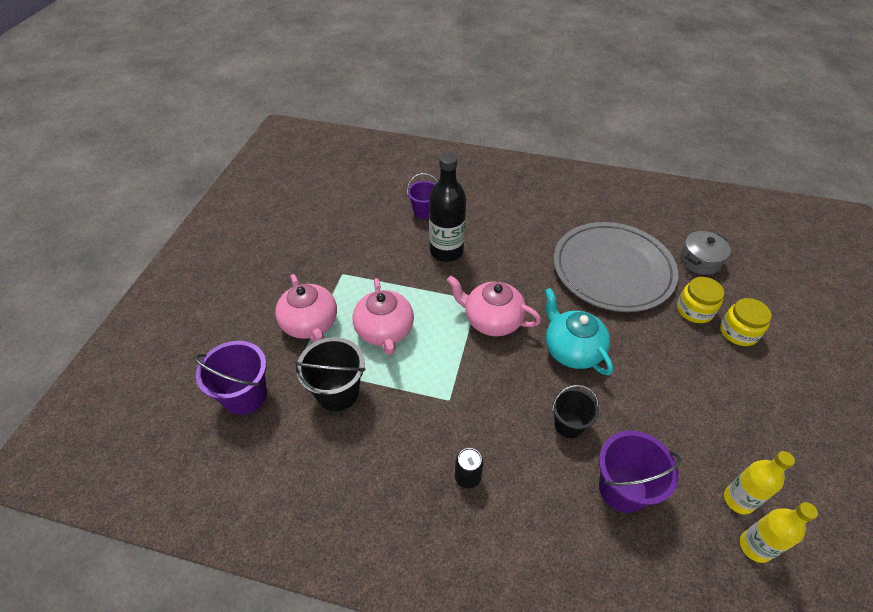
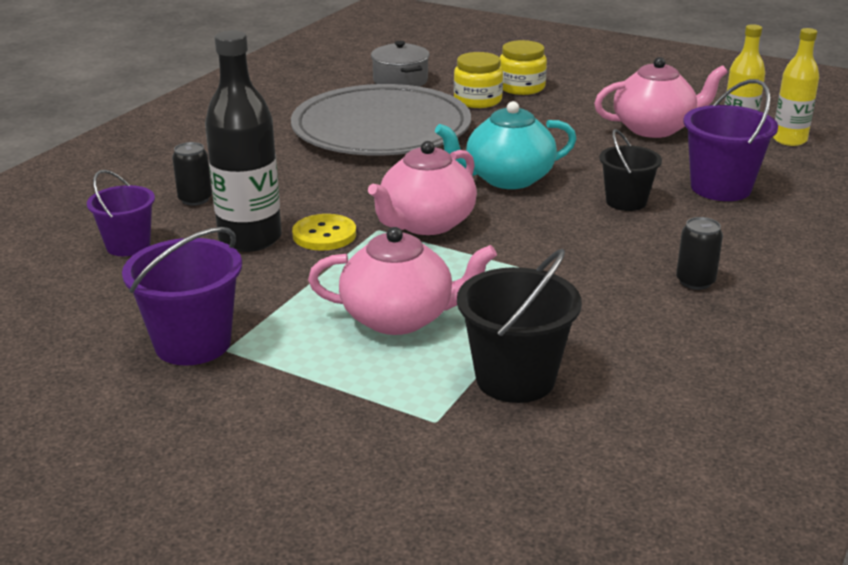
camera: 75 degrees left, 20 degrees down
(245, 396) = (487, 493): purple bucket -> purple bucket (193, 343)
(310, 324) = (339, 398): pink teapot -> pink teapot (654, 128)
(461, 279) = (324, 235): none -> yellow button
(480, 218) = (195, 199): none -> black can

